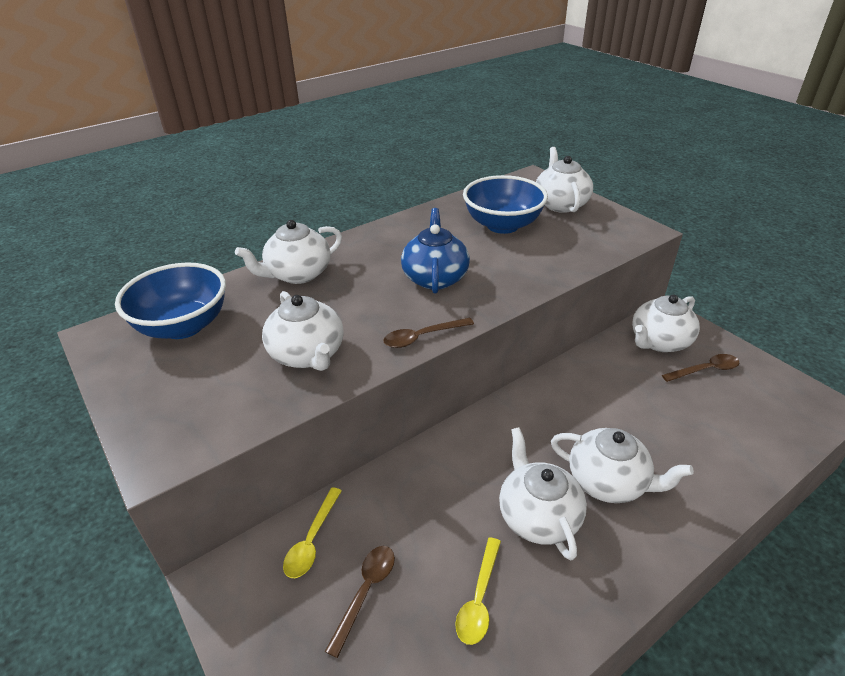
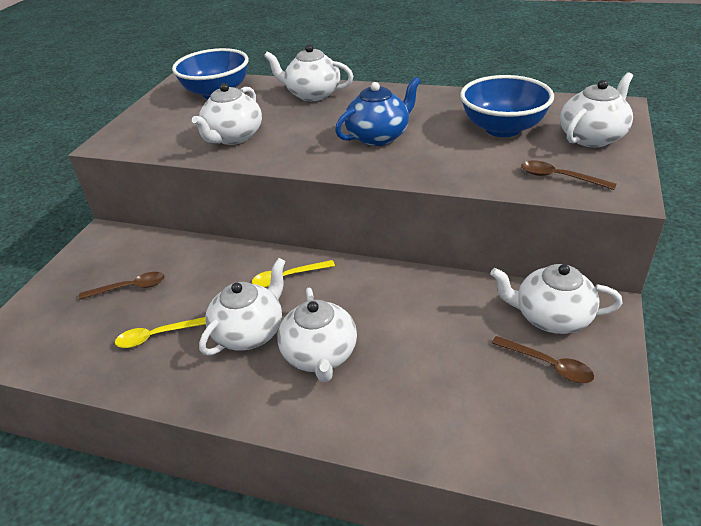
camera: 55 degrees right, 0 degrees up
(312, 540) = (152, 249): yellow spoon -> yellow spoon (288, 277)
(422, 337) = (299, 163): brown spoon -> brown spoon (559, 177)

